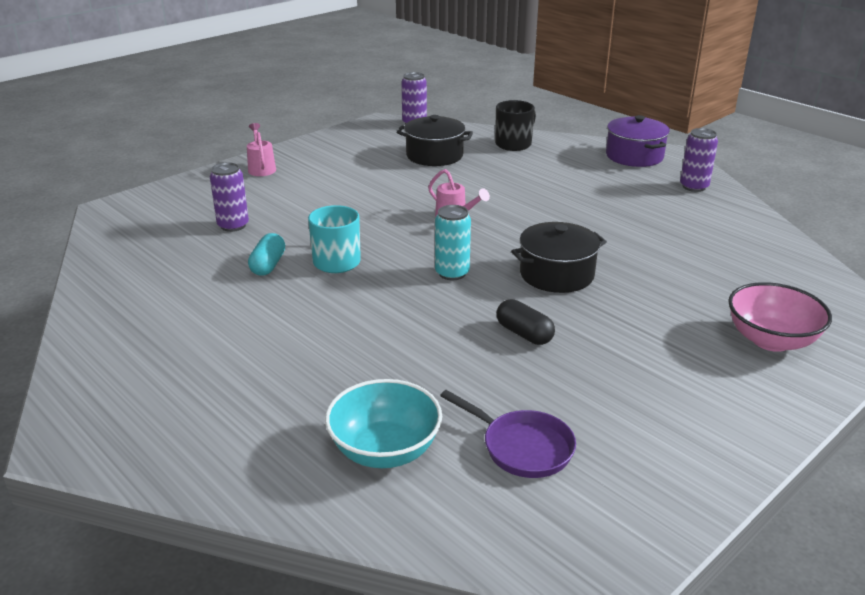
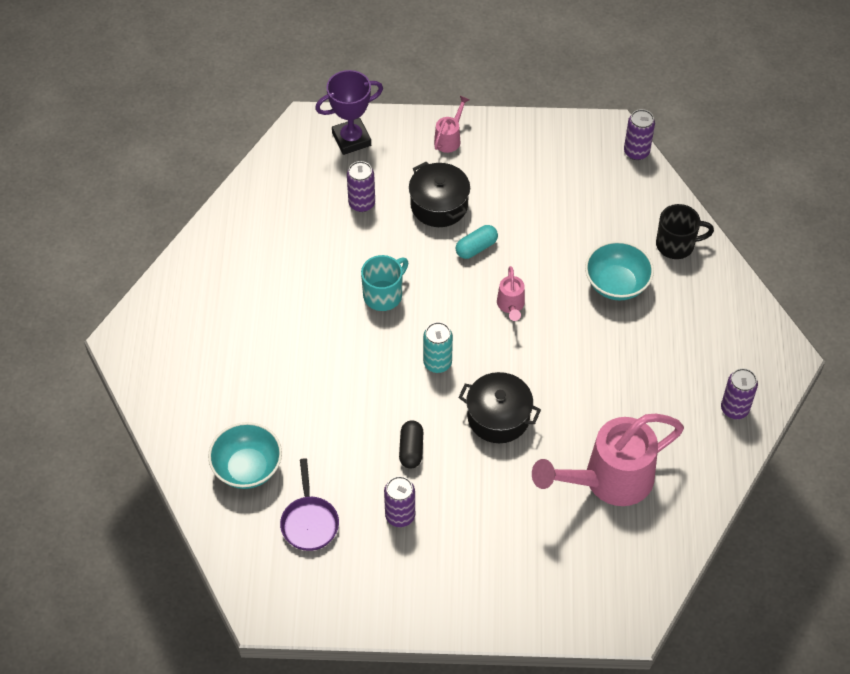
camera: 45 degrees right, 25 degrees up
(170, 200) = (351, 139): none -> purple trophy
(268, 265) = (341, 266): turquoise capsule -> turquoise capsule (476, 248)
(434, 155) = (593, 214): black pot -> black pot (439, 205)
(510, 174) = (616, 284): none -> turquoise bowl
(595, 382) = (400, 515): none -> purple can
(634, 156) = (750, 336): purple pot -> none
(698, 260) = (608, 480): none -> pink watering can
(771, 340) = (541, 575): pink bowl -> none

